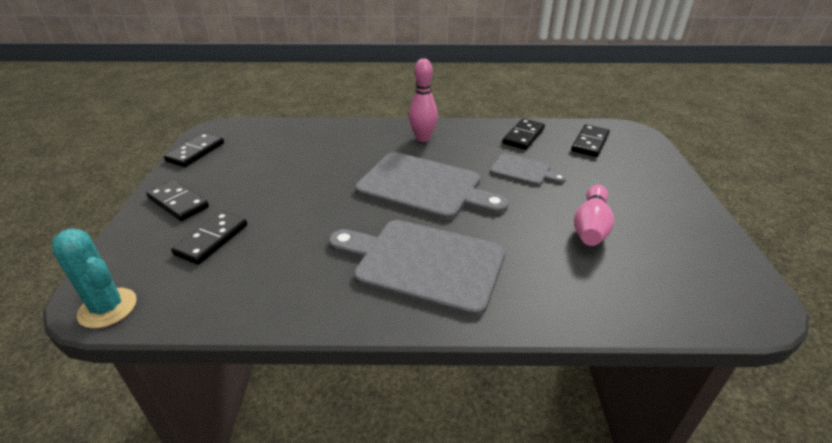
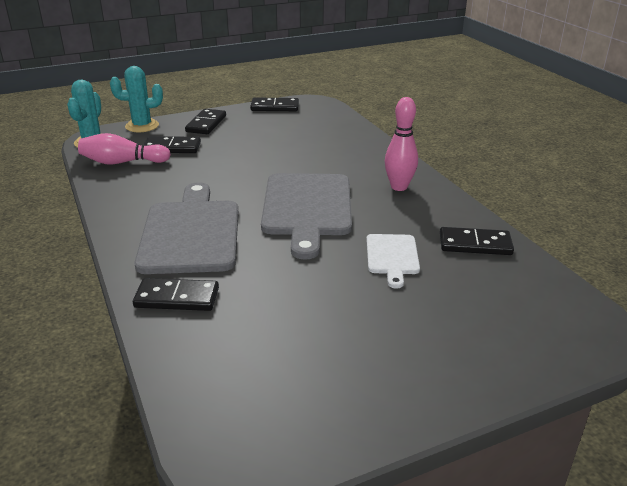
camera: 65 degrees right, 5 degrees down
(115, 253) = (142, 126): none -> turquoise cactus
(523, 170) = (392, 256): grey cutting board -> white cutting board
(590, 143) = (516, 296): black domino -> black domino (177, 298)
(591, 227) = (312, 317): pink bowling pin -> pink bowling pin (122, 162)

